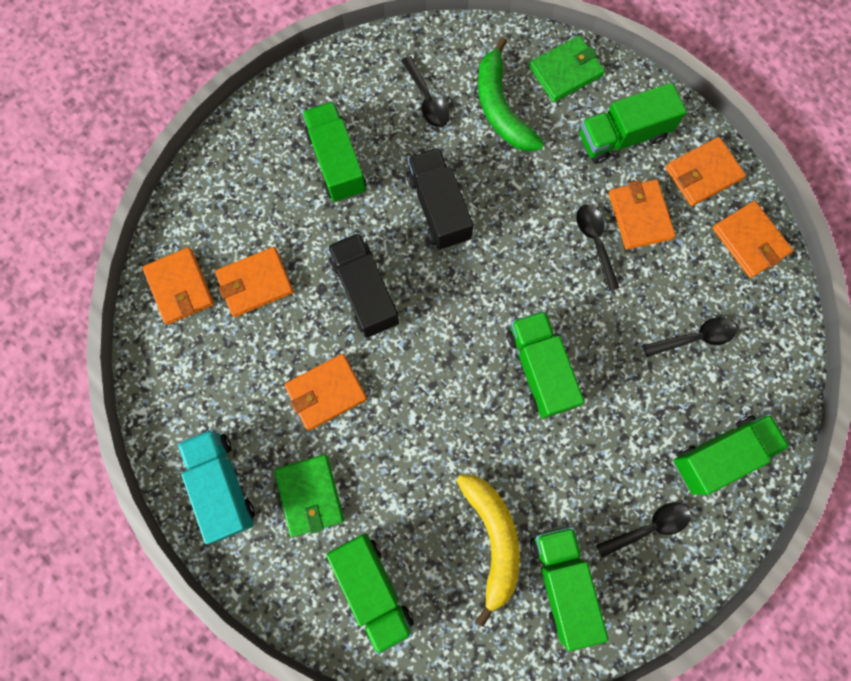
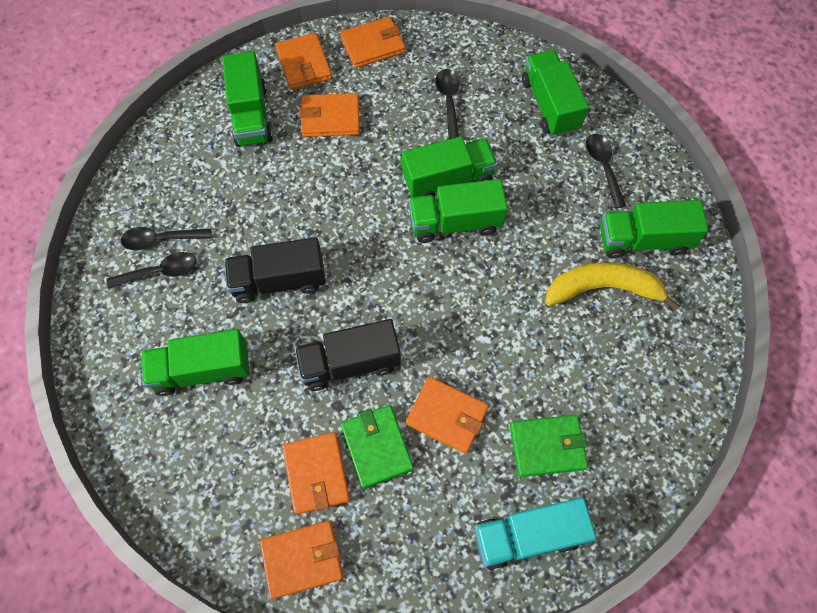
camera: 80 degrees left, 10 degrees down
(326, 392) = (447, 416): orange wallet -> orange wallet turned 45 degrees counterclockwise
(373, 588) = (639, 399): green truck -> green truck (448, 179)
(501, 108) = (191, 208): green banana -> none
(565, 71) = (171, 147): green wallet -> green wallet (377, 447)
(595, 242) = (346, 156): black spoon -> black spoon (160, 239)

